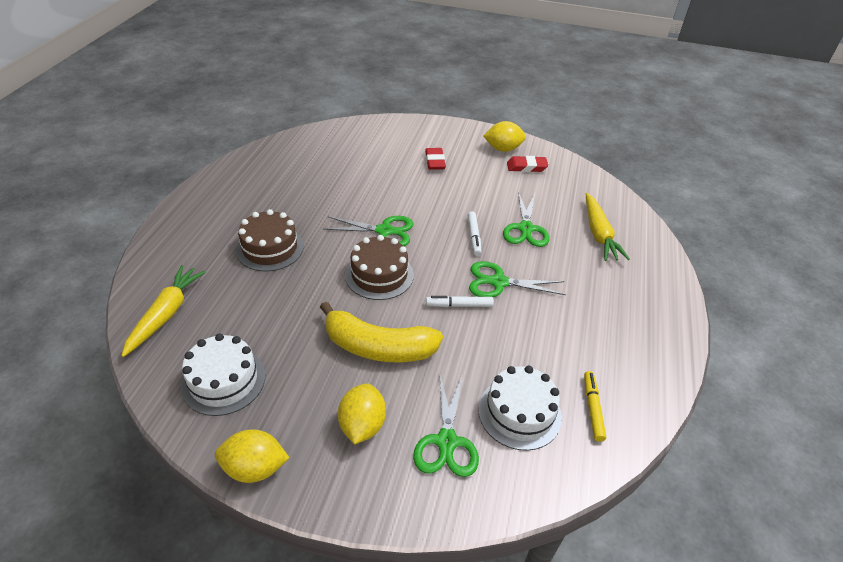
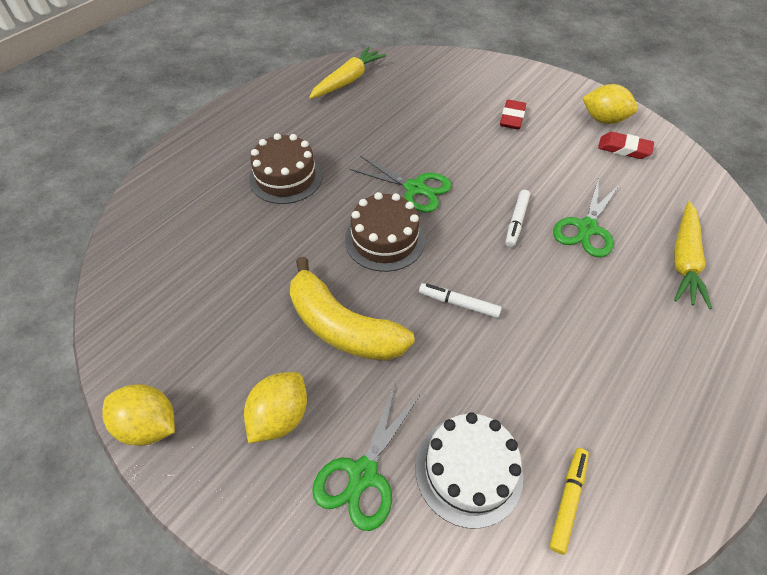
camera: 25 degrees right, 10 degrees up
(166, 314) = (154, 222): yellow carrot -> yellow carrot (348, 80)
(223, 380) = (170, 313): white cake -> none
(498, 282) = (520, 288): green scissors -> none

